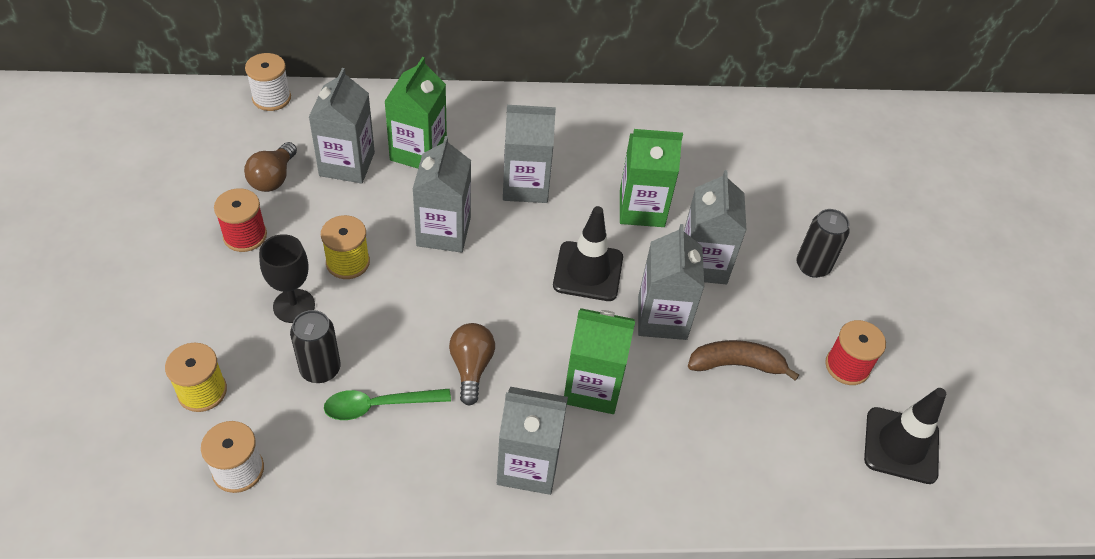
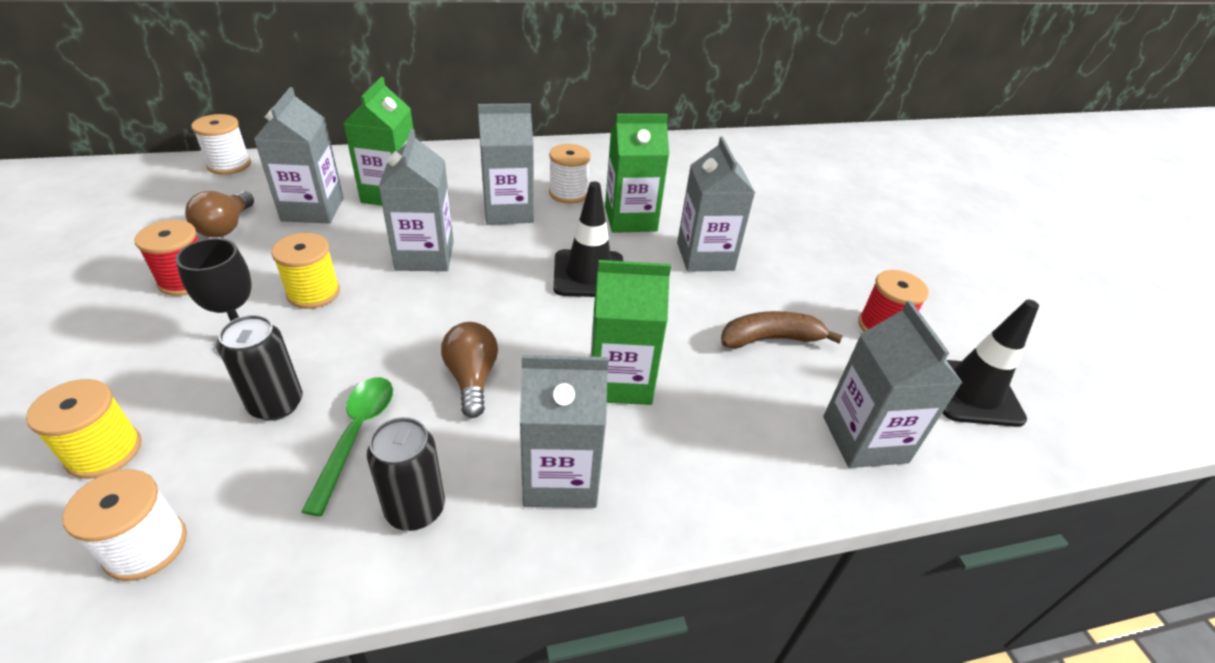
camera: 10 degrees left, 10 degrees down
(379, 406) = (356, 435): green spoon -> green spoon turned 120 degrees clockwise
(587, 168) = (568, 193): none -> white spool
(662, 318) = (678, 306): grey carton -> grey carton (864, 439)
(812, 266) = (811, 248): black can -> black can (415, 509)

